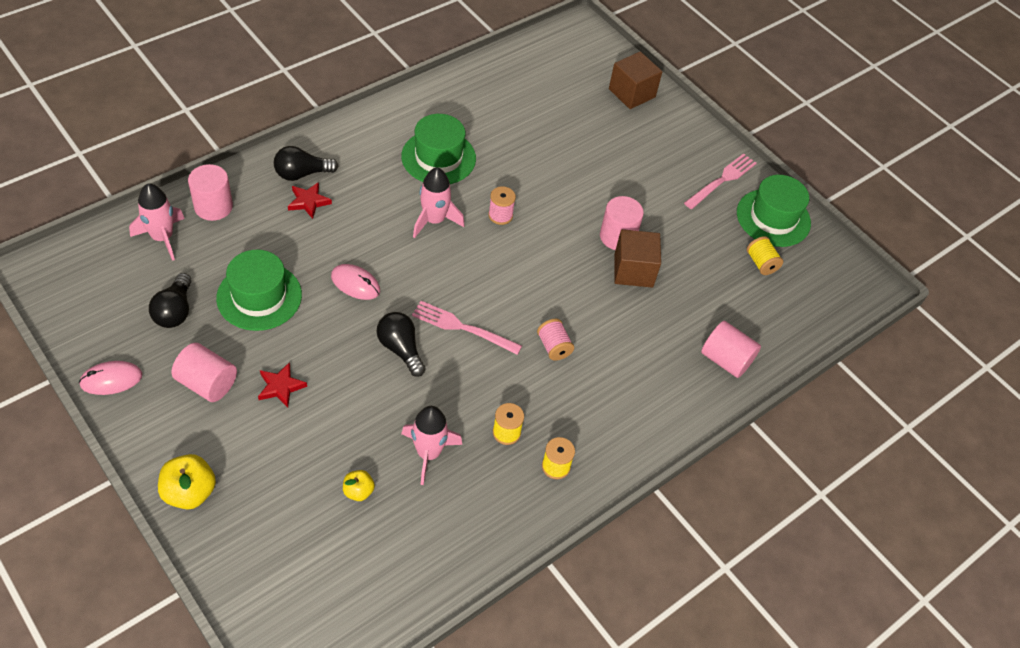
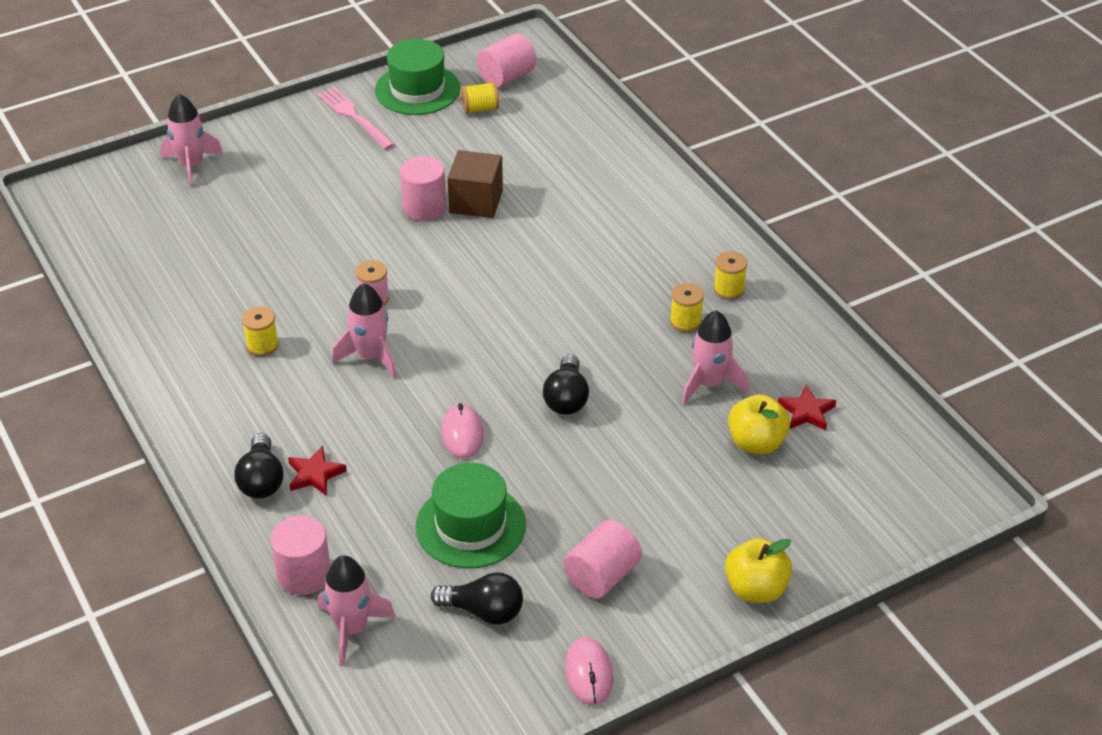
camera: 75 degrees left, 10 degrees down
(281, 387) = (612, 506): red star -> red star (806, 412)
(355, 283) = (462, 434): pink mouse -> pink mouse turned 45 degrees counterclockwise
(358, 491) = (756, 443): yellow apple -> yellow apple, size x1.72
(400, 349) = (566, 398): black light bulb -> black light bulb turned 60 degrees counterclockwise
(438, 157) = (262, 345): green hat -> yellow spool
(461, 327) = (540, 345): pink fork -> none
(553, 347) = (575, 274): pink spool -> none
(632, 93) = (191, 166): brown cube -> pink rocket
(725, 360) = (604, 153): pink cylinder -> pink cylinder (506, 77)

